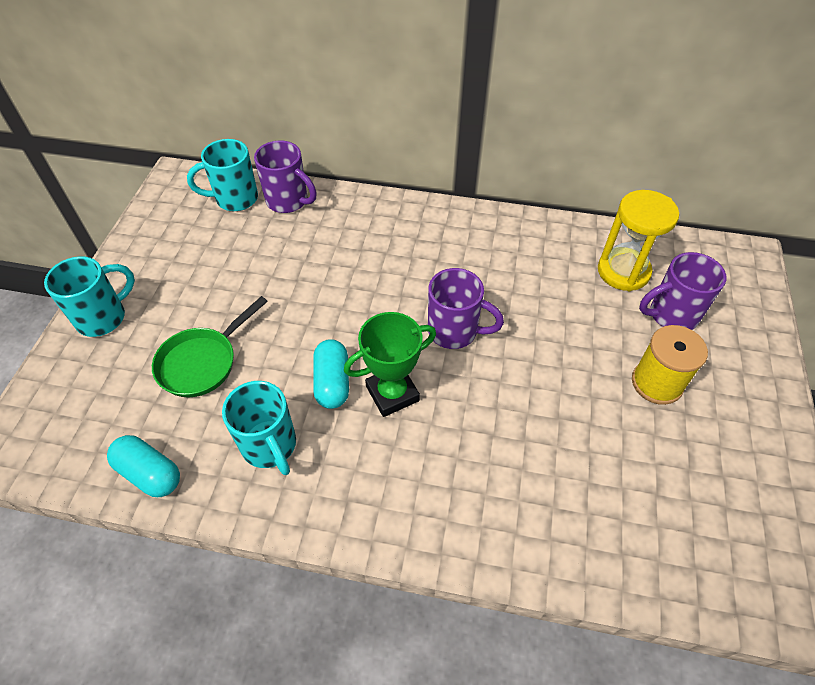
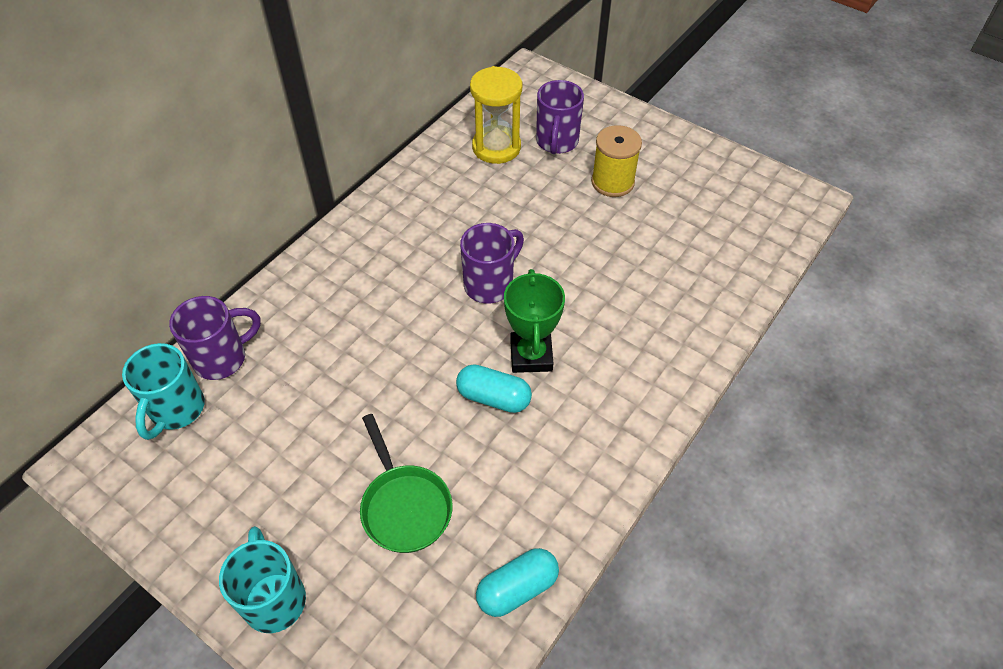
camera: 65 degrees left, 0 degrees up
(270, 446) = (538, 471): turquoise mug -> none

